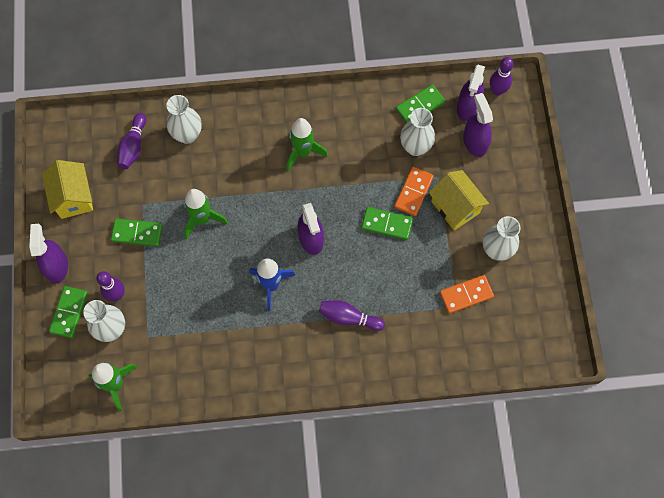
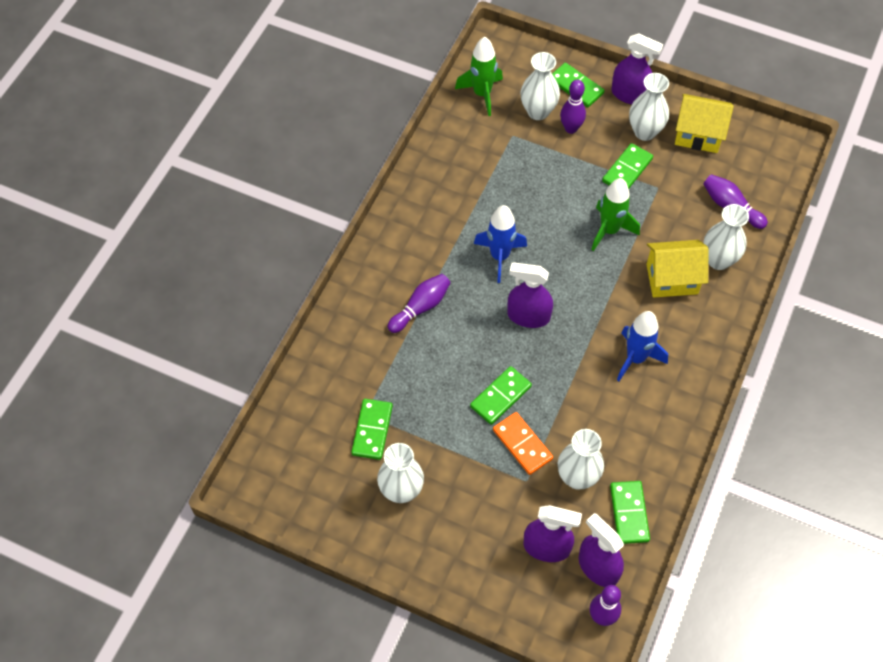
camera: 120 degrees right, 10 degrees down
(91, 238) = (644, 132): none -> white vase
(303, 152) = (635, 358): green rocket -> blue rocket
(455, 207) = (478, 478): yellow house -> yellow house (672, 279)
(466, 294) = (372, 430): orange domino -> green domino

